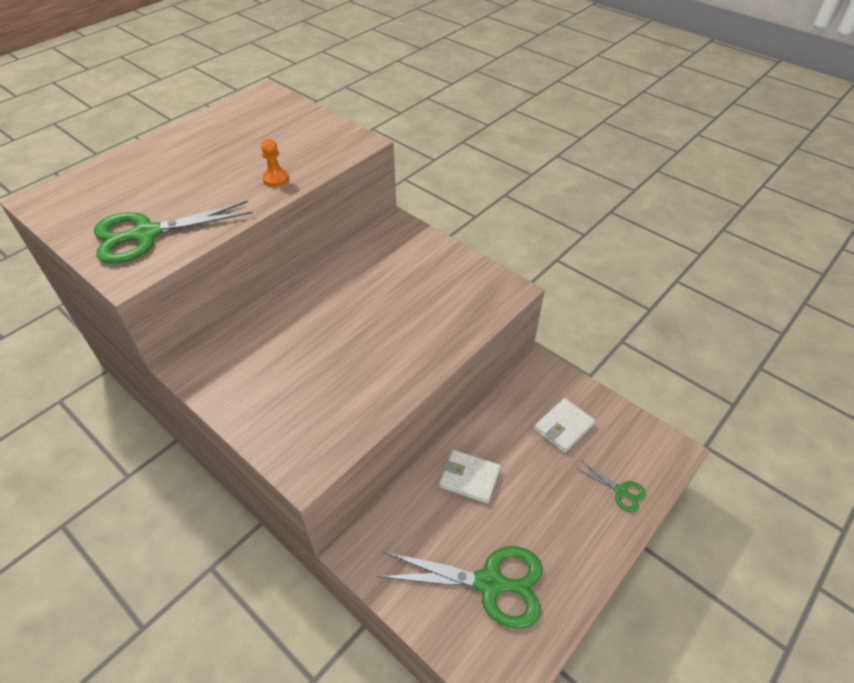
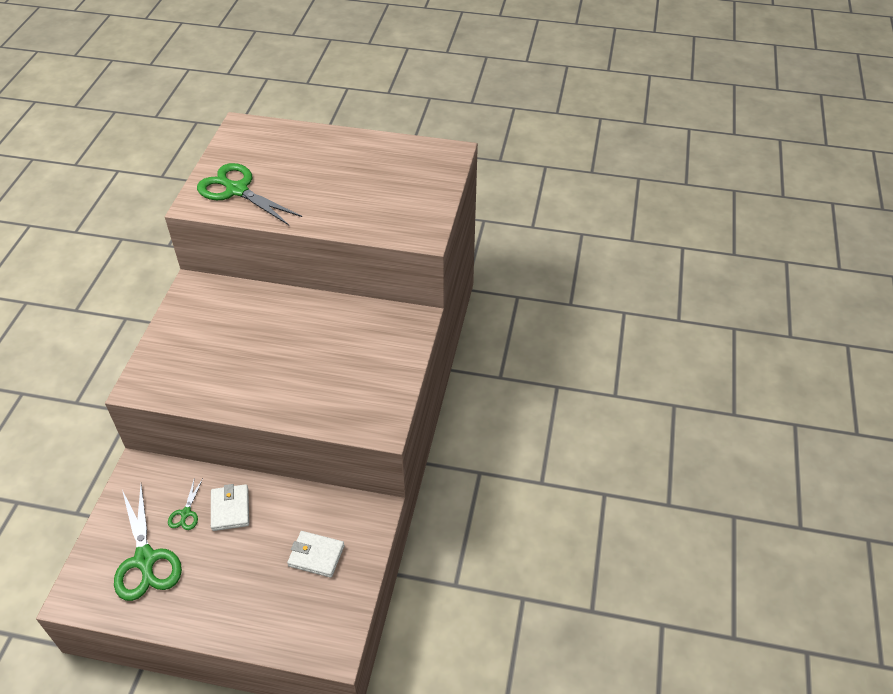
camera: 60 degrees right, 0 degrees up
(276, 179) = (340, 216): orange pawn -> none
(620, 491) = (269, 622): green scissors -> green scissors (186, 513)

